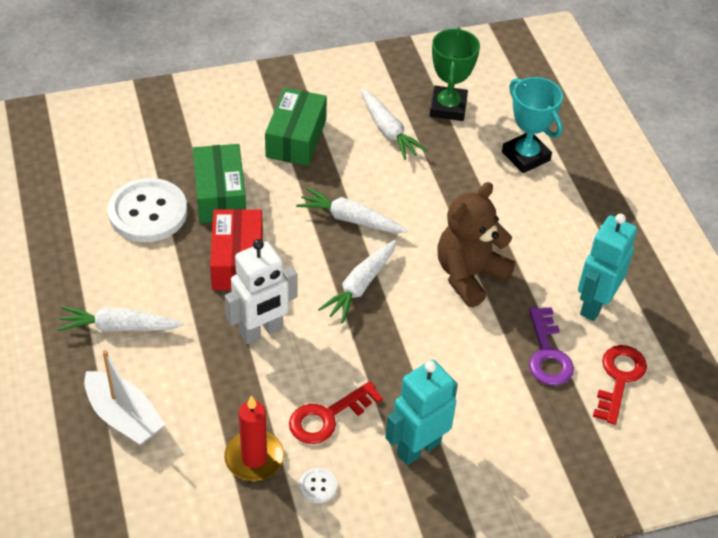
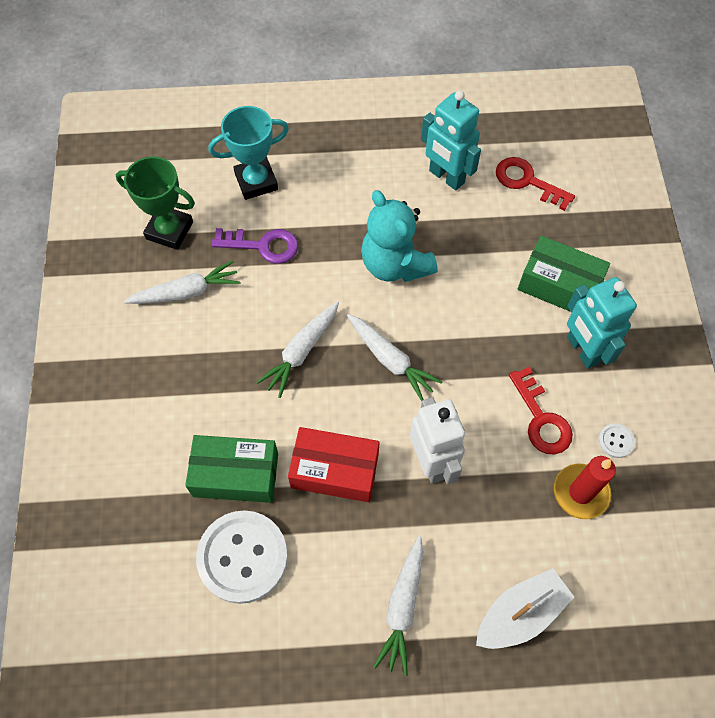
camera: 75 degrees left, 15 degrees up
(296, 138) = (171, 382): green box -> green box (559, 285)
(469, 275) = (395, 264): brown teddy bear -> turquoise teddy bear
(548, 354) = (494, 226): purple key -> purple key (262, 245)

